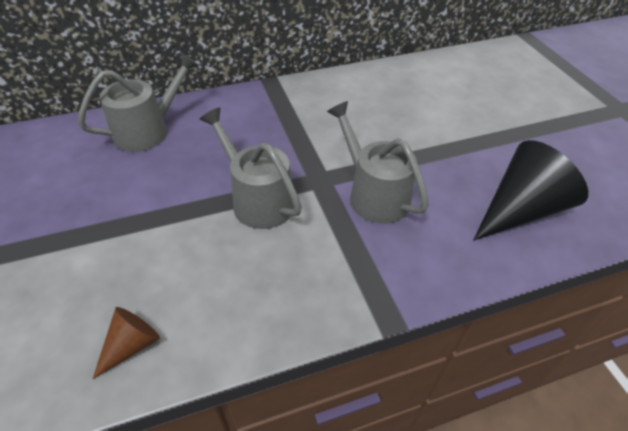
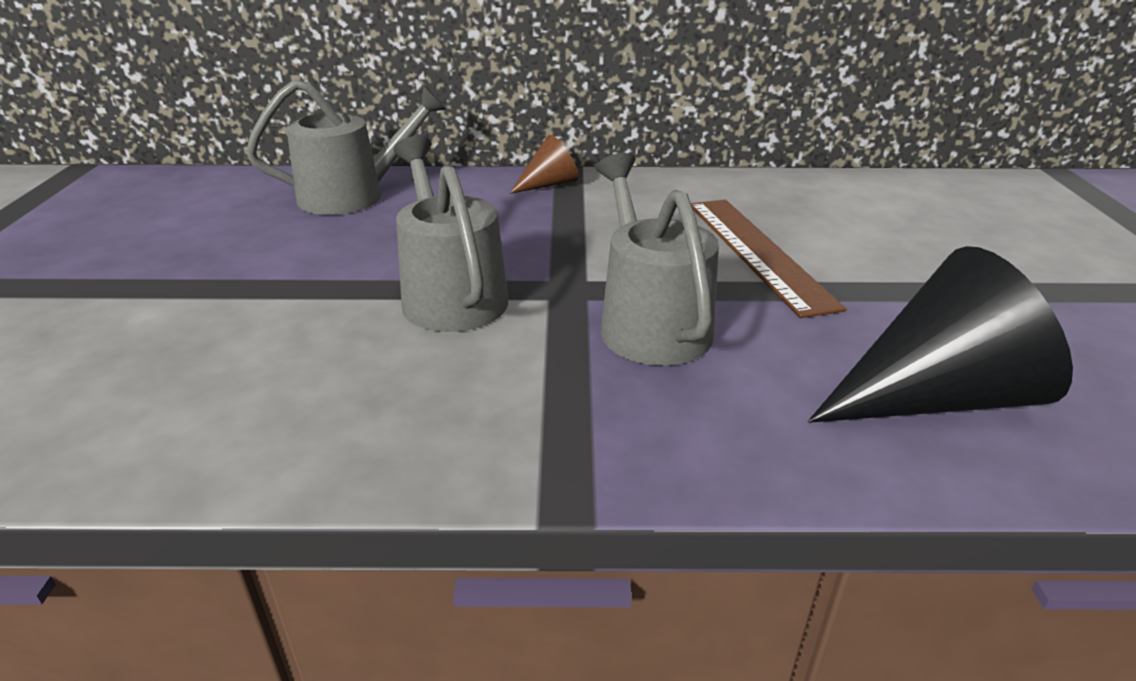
camera: 20 degrees right, 15 degrees down
(132, 345) = (123, 427): brown cone -> brown cone (549, 184)
(404, 129) = (758, 252): none -> brown ruler

